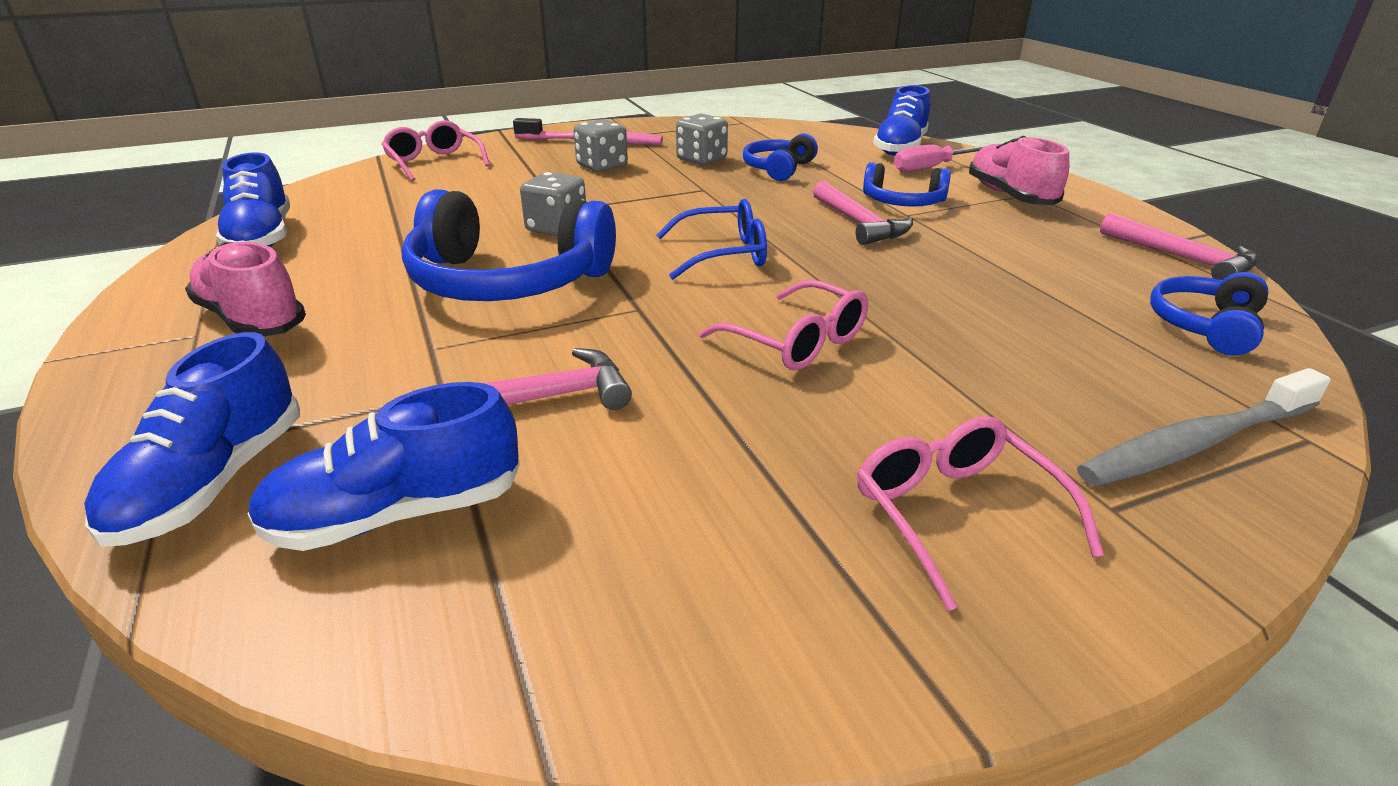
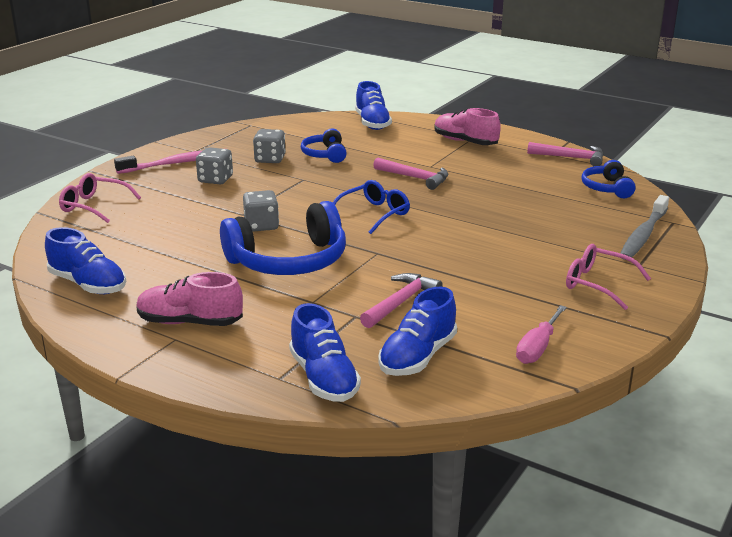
camera: 35 degrees left, 5 degrees down
(797, 342) = (467, 244): pink glasses -> none
(903, 202) = (419, 159): blue headphones -> none
(930, 168) = (405, 133): pink screwdriver -> pink screwdriver (538, 347)

